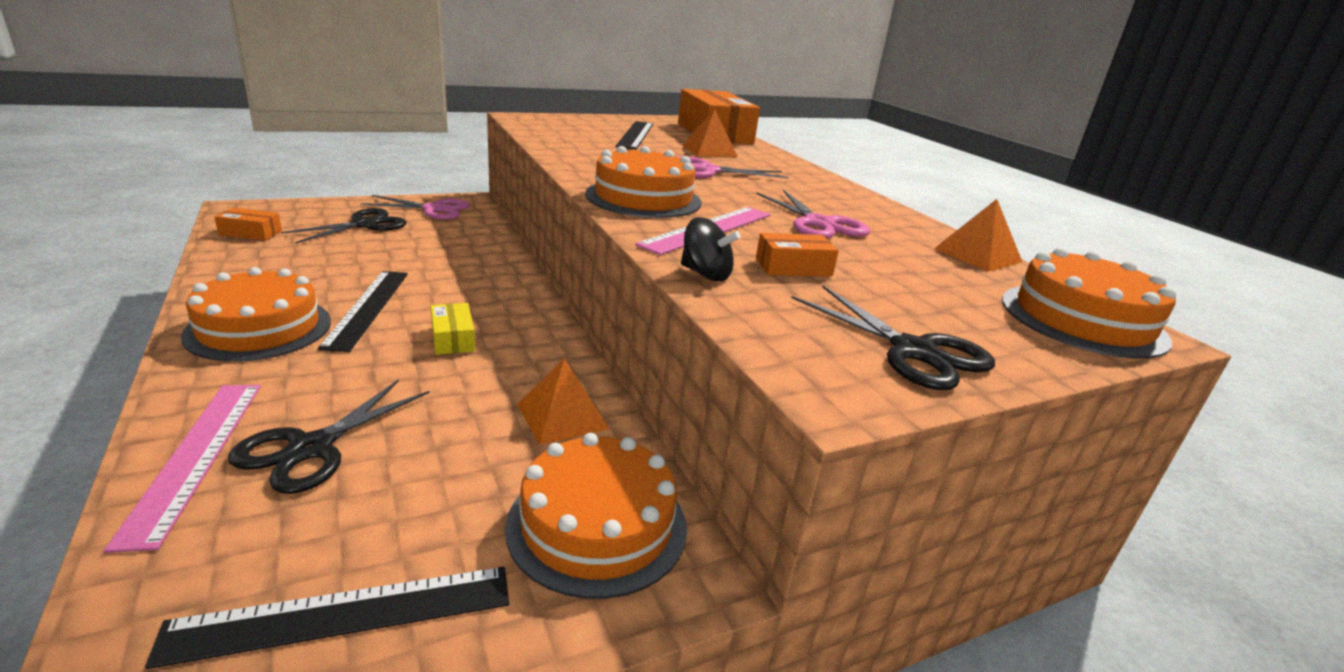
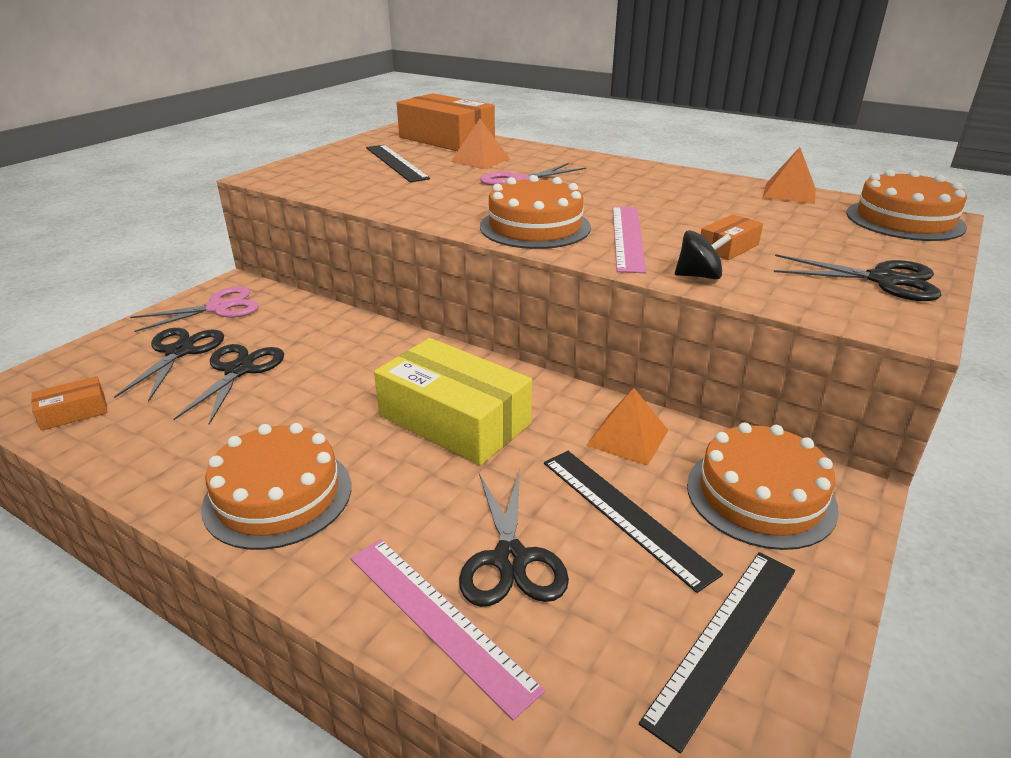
camera: 30 degrees left, 5 degrees up
(368, 308) = (338, 429): black ruler -> black ruler (625, 514)
(377, 248) = (239, 370): none -> black scissors
(453, 338) = (454, 420): yellow box -> yellow box, size x2.21
(818, 223) = (673, 203): pink scissors -> none

